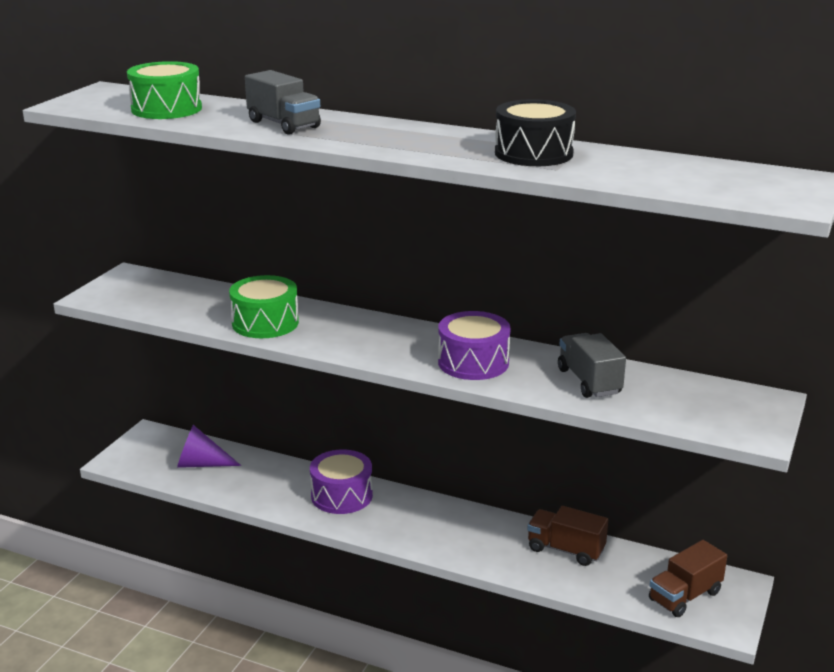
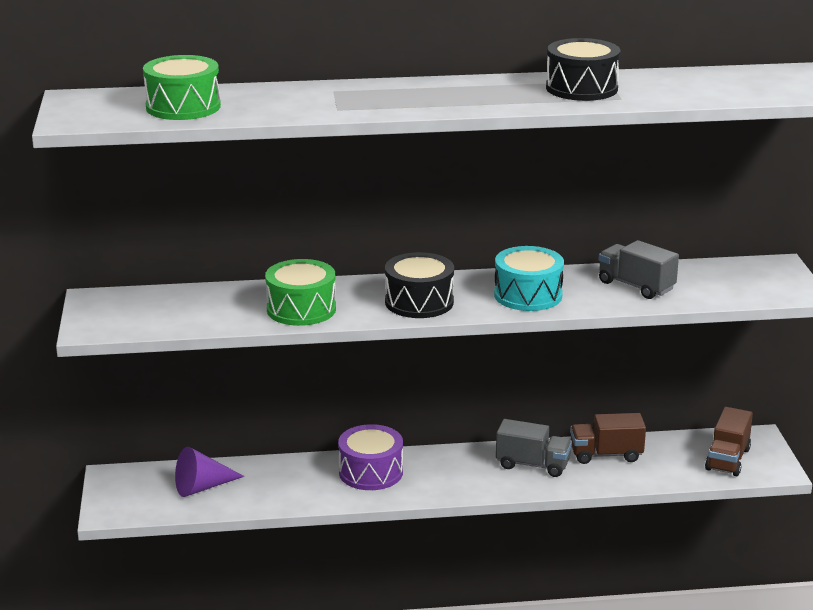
camera: 30 degrees left, 0 degrees up
(283, 124) = (326, 101): grey truck -> grey truck (532, 465)
(369, 343) = (419, 302): none -> black drum
(473, 362) = (528, 295): purple drum -> turquoise drum

